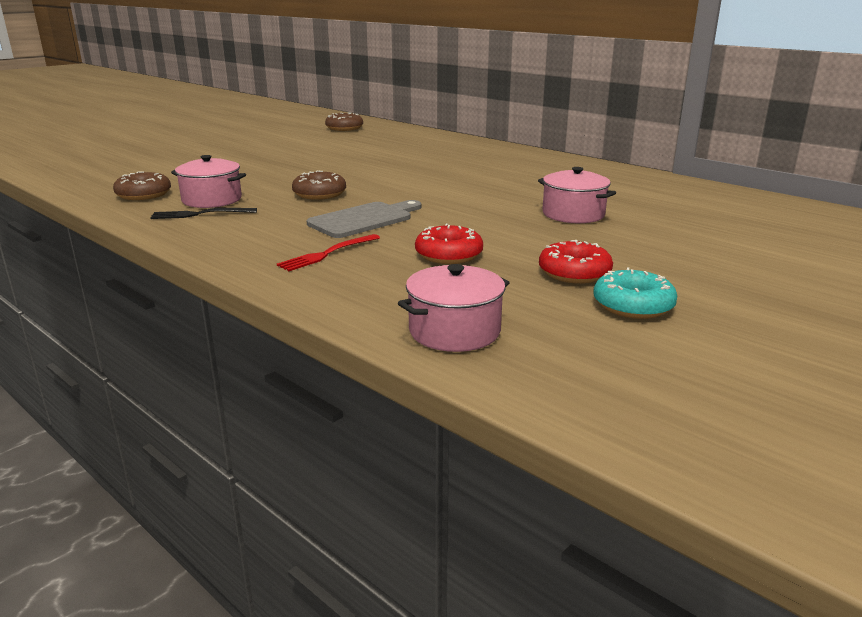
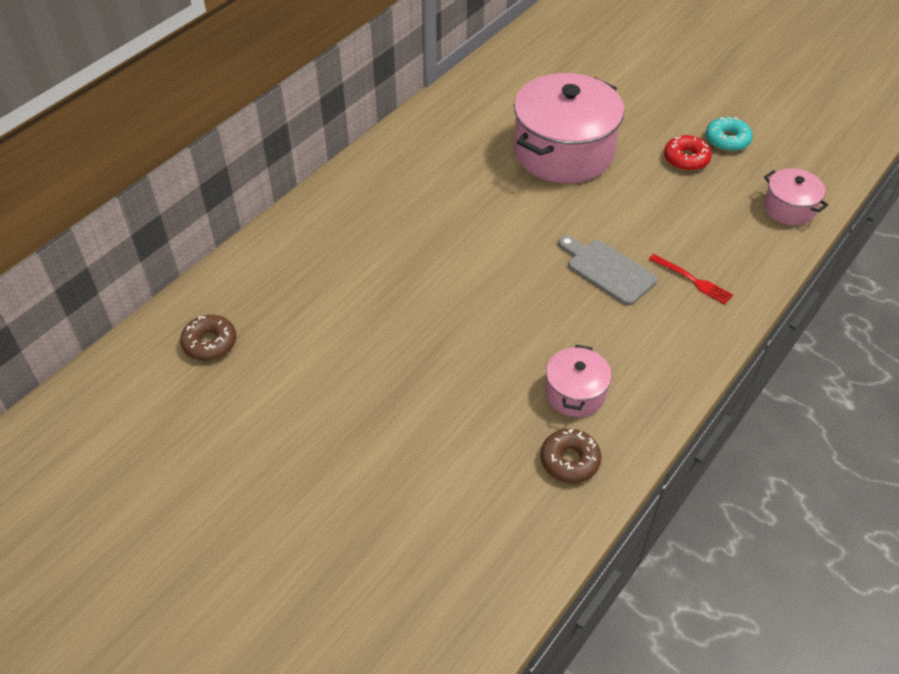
camera: 95 degrees left, 25 degrees up
(200, 214) = (622, 388): black fork -> none
(319, 194) = (538, 312): brown donut -> none
(448, 255) = (673, 216): red donut -> none
(573, 214) = (563, 152): pink pot -> pink pot, size x2.05

